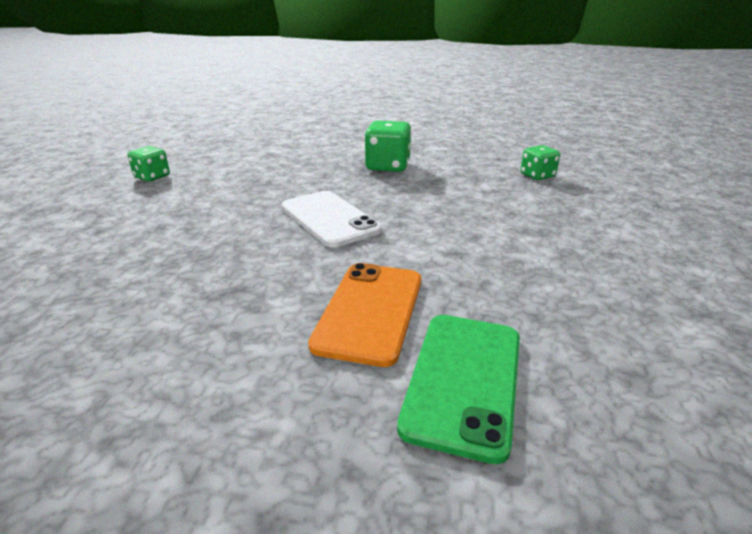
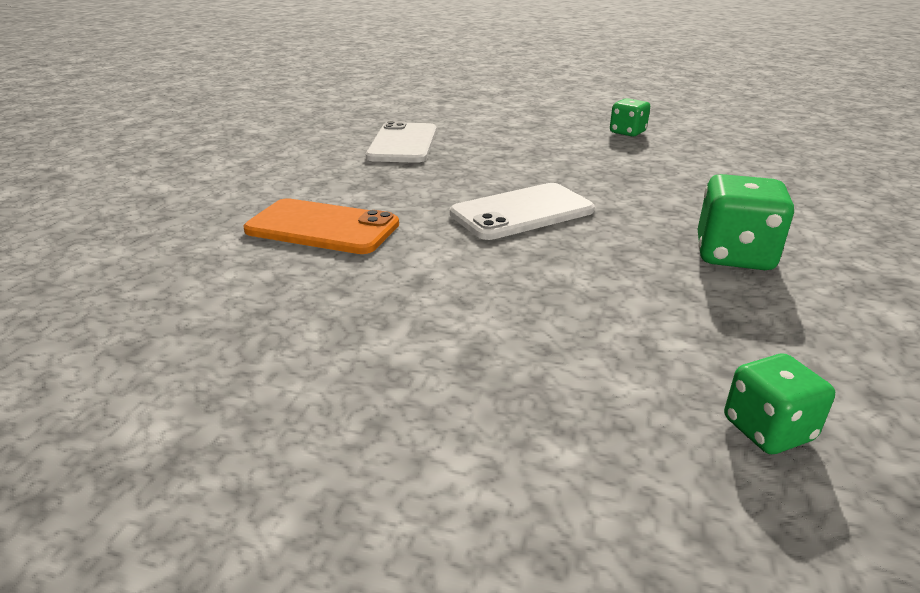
camera: 95 degrees right, 0 degrees up
(108, 288) = (403, 144): none -> white phone
(463, 380) = (204, 259): green phone -> none

